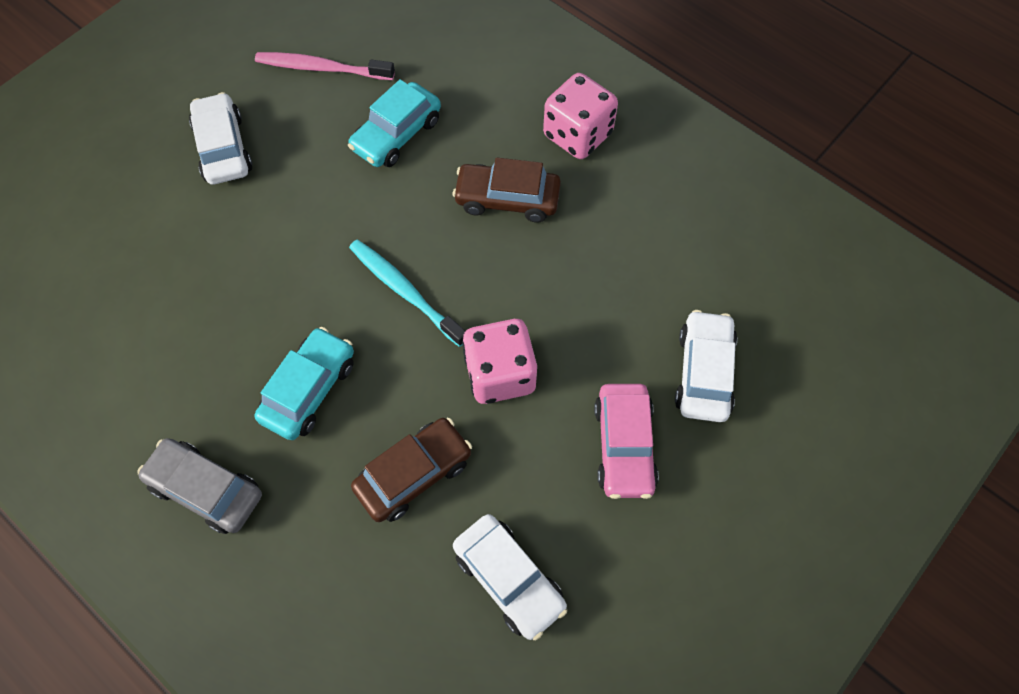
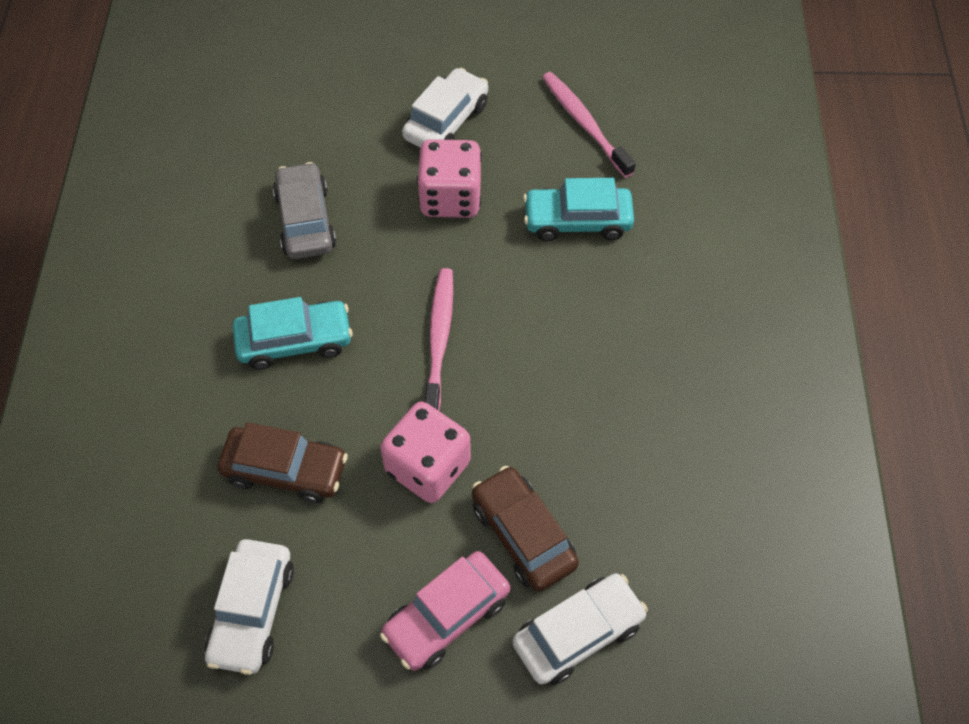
camera: 50 degrees right, 5 degrees down
(206, 490) = (159, 339): grey car -> grey car (305, 221)
(405, 292) = (439, 340): turquoise toothbrush -> pink toothbrush
(507, 199) = (598, 347): brown car -> brown car (523, 535)
(577, 135) = (718, 351): pink dice -> pink dice (450, 198)

